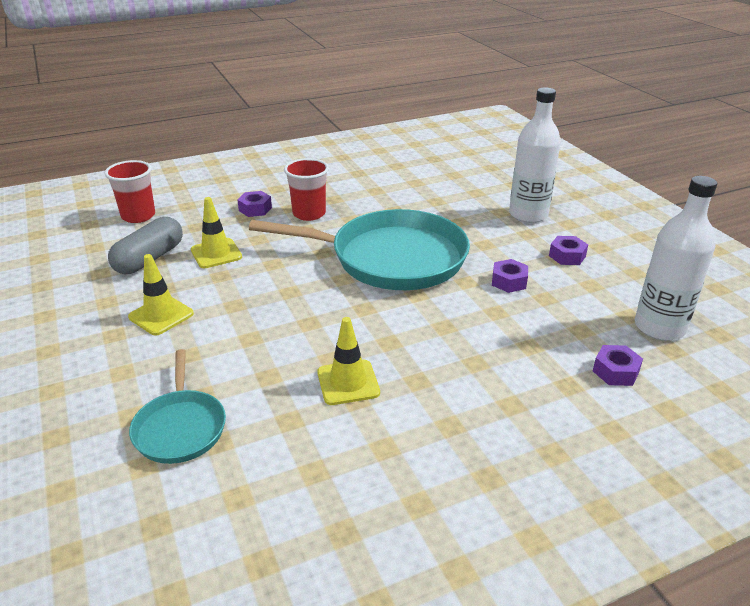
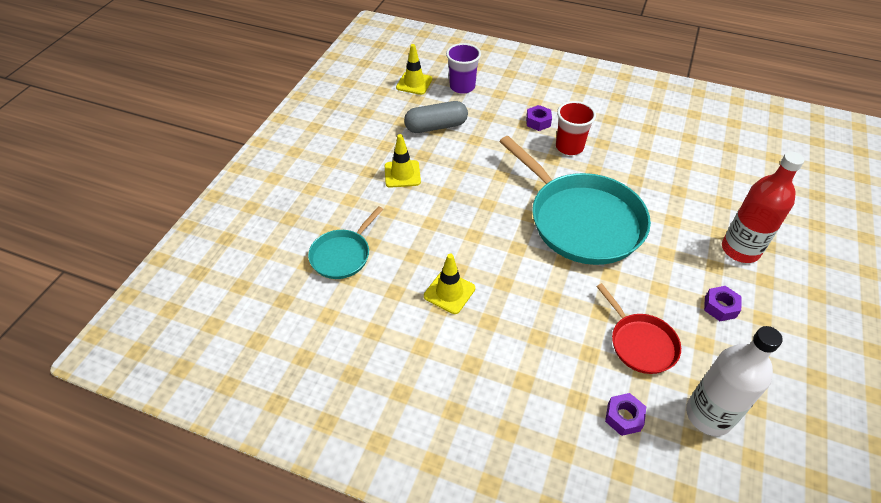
camera: 45 degrees right, 15 degrees up
(138, 216) = (462, 87): red cup -> purple cup
(216, 253) = (476, 146): yellow traffic cone -> yellow traffic cone (414, 83)
(509, 281) = (642, 296): purple nut -> none
(528, 215) = (740, 250): white bottle -> red bottle
(553, 313) = (640, 343): none -> red pan

